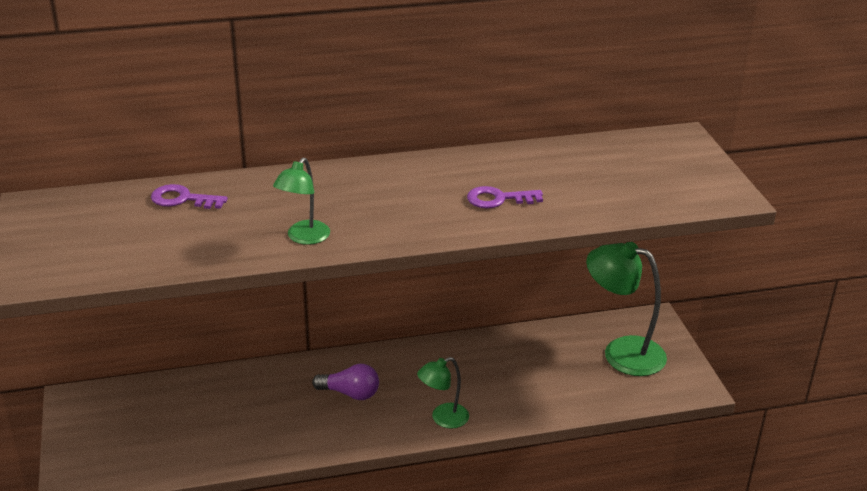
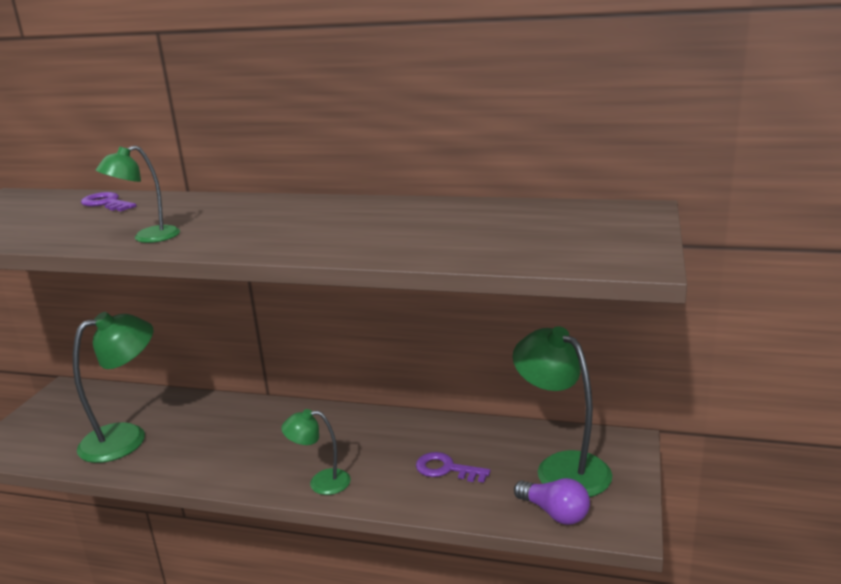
camera: 30 degrees right, 10 degrees down
(211, 429) = (126, 438): none -> green lamp
(350, 393) = (263, 438): purple light bulb -> purple light bulb (554, 513)
(498, 199) = (365, 233): purple key -> purple key (446, 469)

